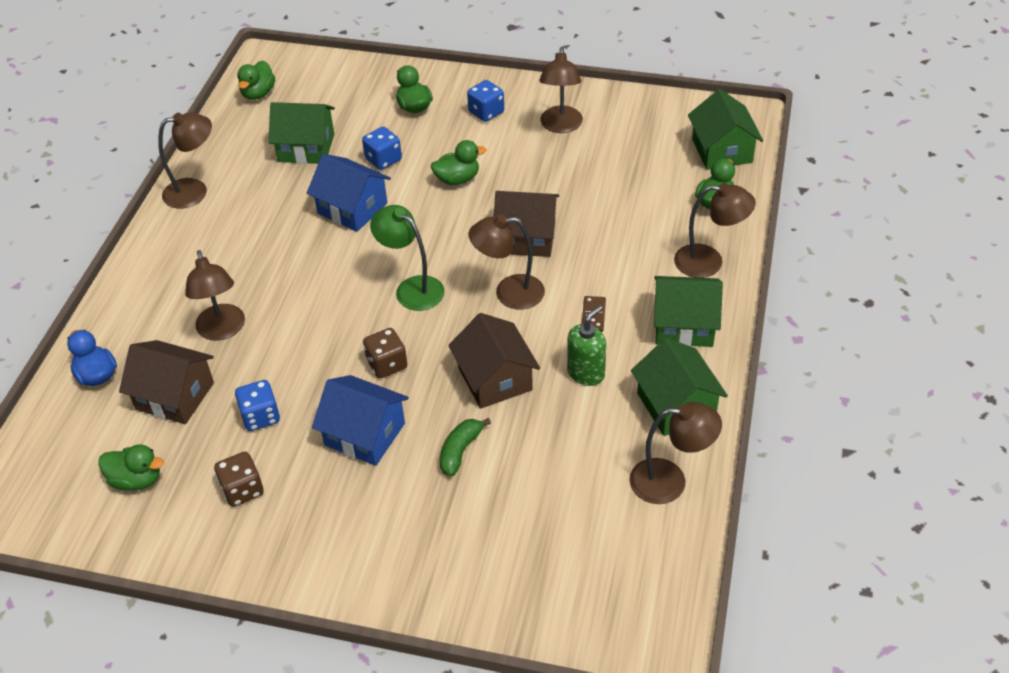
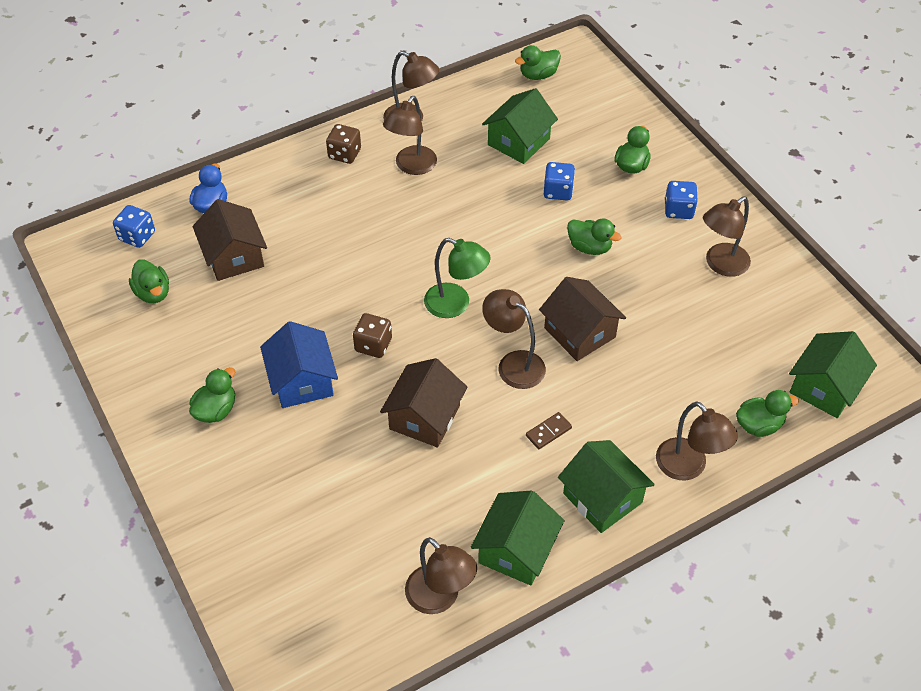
camera: 45 degrees right, 5 degrees up
(222, 330) = (310, 235): brown lamp -> brown lamp (411, 166)
(242, 490) = (195, 352): brown dice -> brown dice (344, 154)
(260, 416) = (261, 313): blue dice -> blue dice (137, 236)
(306, 148) = (518, 142): green house -> green house turned 75 degrees clockwise
(322, 514) = (216, 410): none -> green duck
(352, 208) = (492, 212): blue house -> none
(412, 288) = (456, 304): green lamp -> green lamp turned 120 degrees clockwise
(460, 451) = (341, 446): green banana -> none
(586, 373) = (487, 469): green soap dispenser -> none

